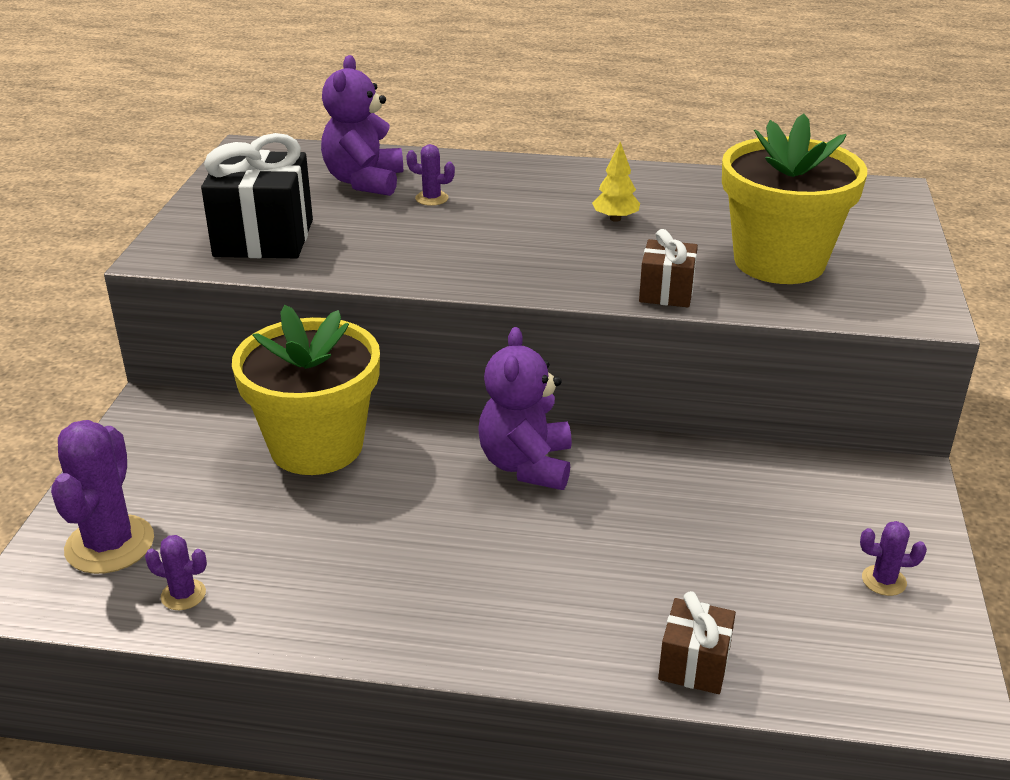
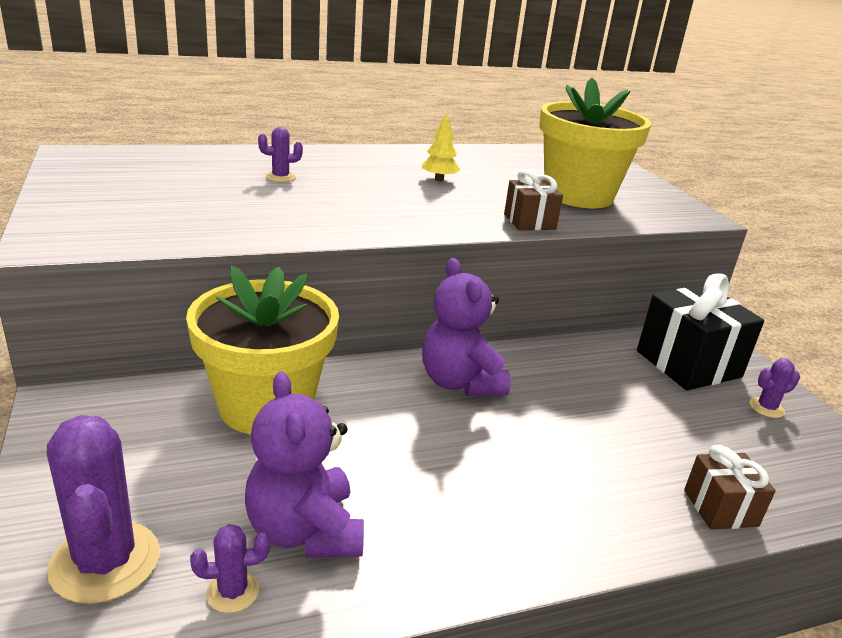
camera: 30 degrees left, 5 degrees down
(264, 238) = (150, 218): black gift -> black gift (688, 364)
(364, 182) = (208, 170): purple teddy bear -> purple teddy bear (305, 531)

